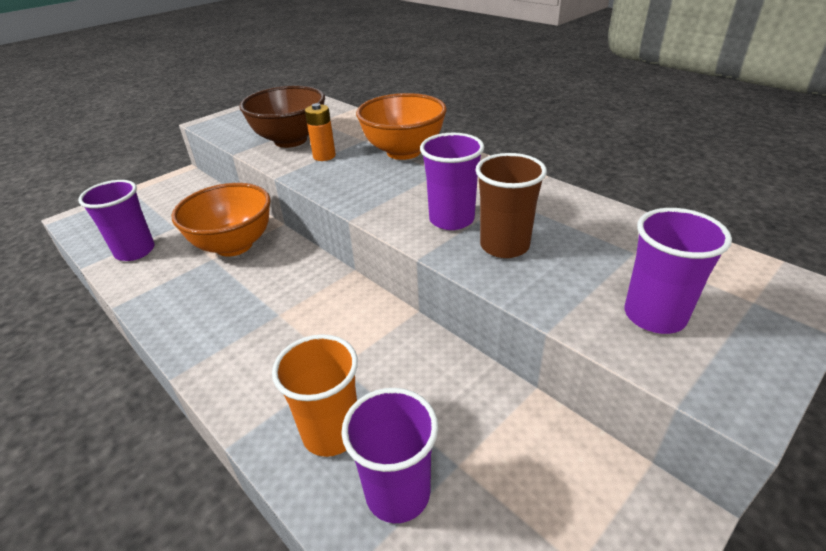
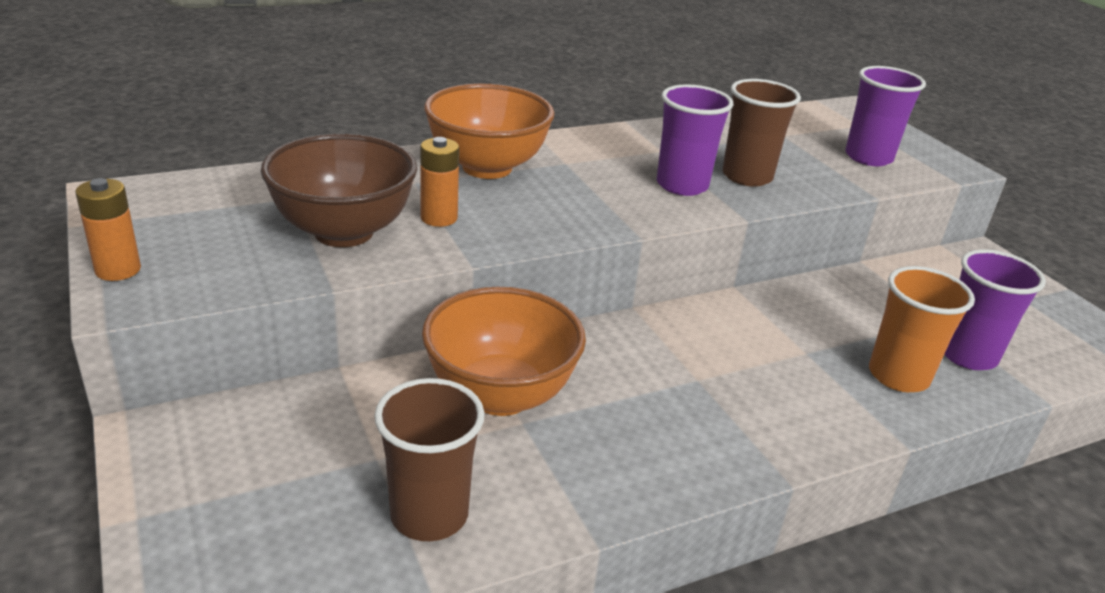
camera: 75 degrees left, 5 degrees down
(135, 251) = (429, 515): purple cup -> brown cup
(229, 114) = (118, 270): none -> orange battery

